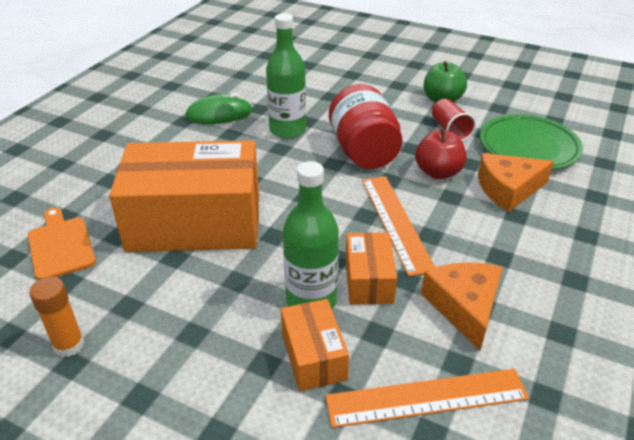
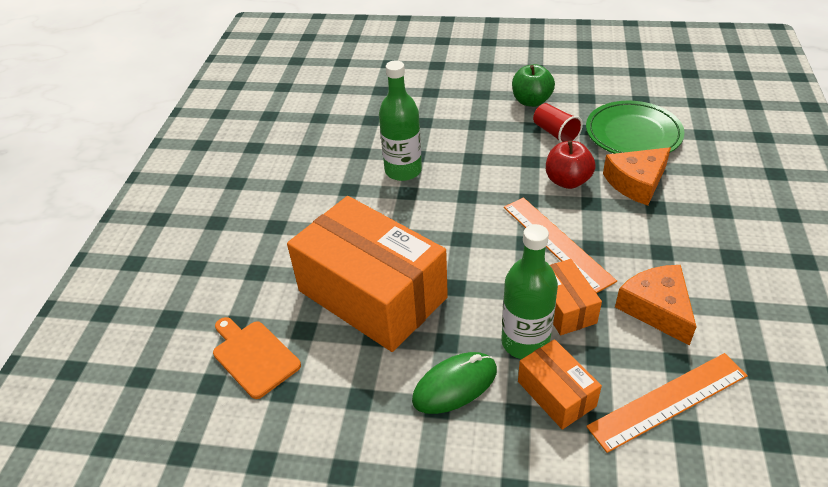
camera: 15 degrees left, 5 degrees up
(69, 345) = (329, 453): orange glue stick -> none
(195, 222) = (372, 294): orange box -> orange box turned 60 degrees clockwise
(219, 114) = (324, 169): green mouse -> green mouse (455, 385)
(363, 151) = (488, 176): red jar -> none

